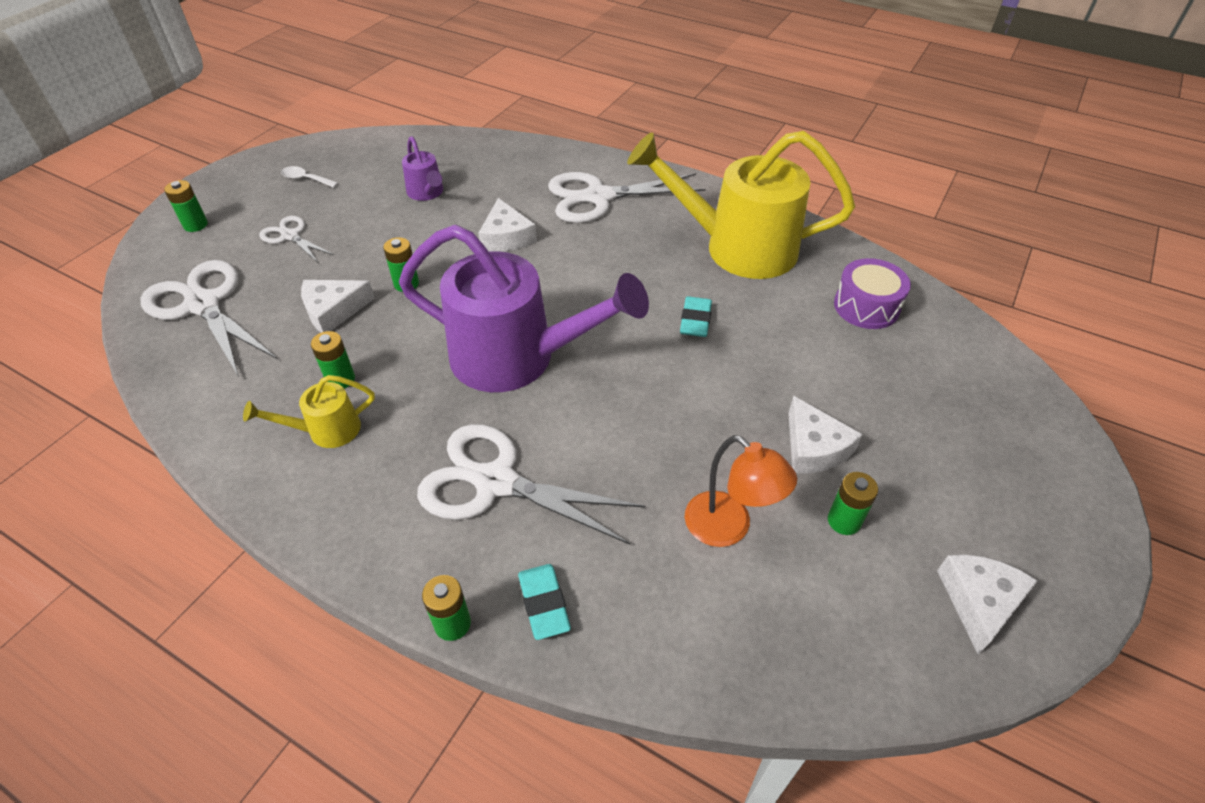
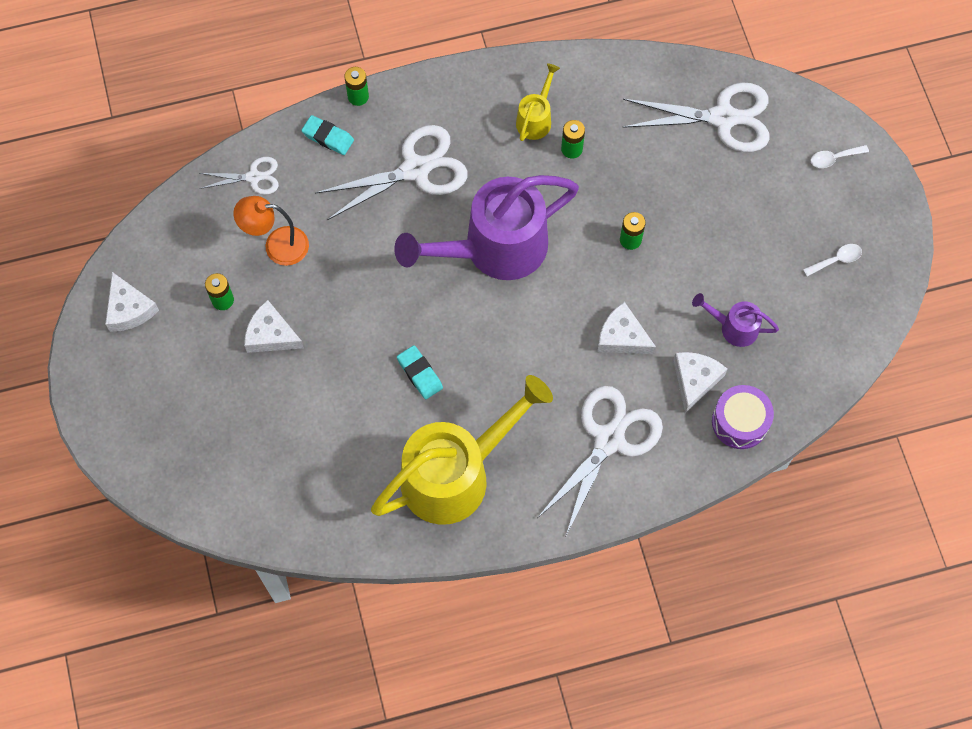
camera: 135 degrees right, 20 degrees up
(195, 225) = (834, 158): green battery -> white spoon
(290, 236) = (760, 206): white scissors -> white scissors (254, 177)
(333, 311) = (643, 182): white cheese -> white cheese (695, 380)
(866, 306) = (321, 489): purple drum -> purple drum (740, 422)

